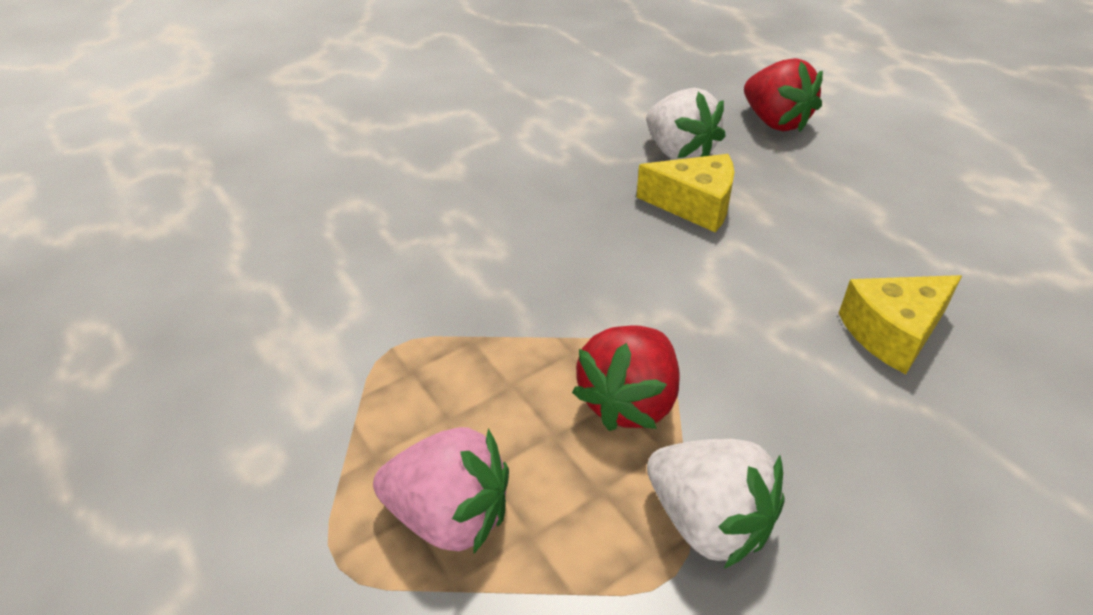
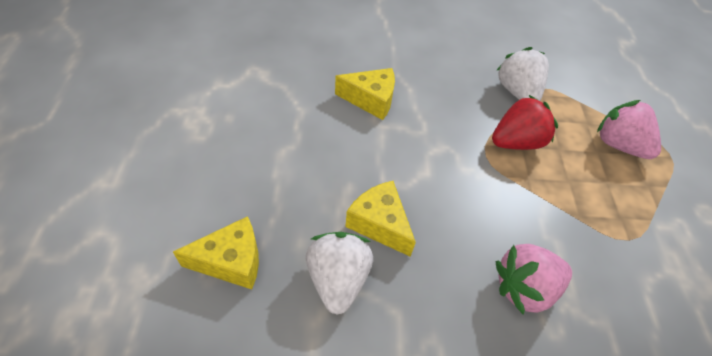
camera: 150 degrees left, 10 degrees up
(502, 230) = (524, 288): none -> pink strawberry
(775, 122) = (231, 261): red strawberry -> yellow cheese

